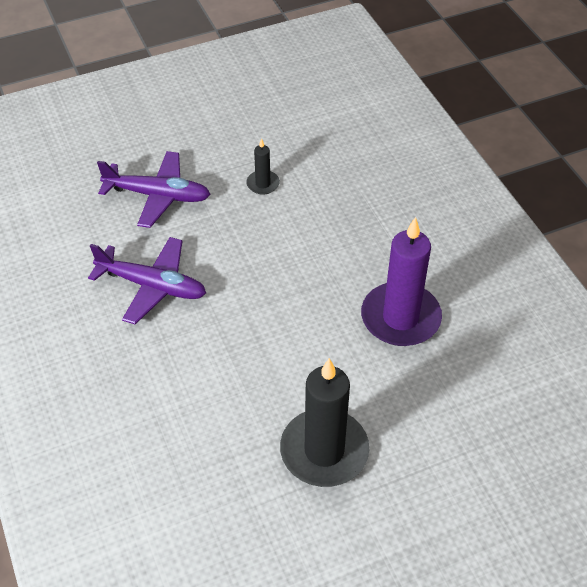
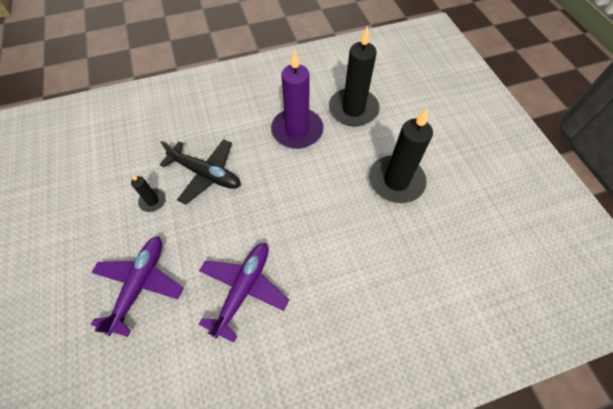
camera: 85 degrees left, 10 degrees up
(308, 226) = (206, 174): none -> black plane
(460, 390) = (353, 109): none -> black candle

